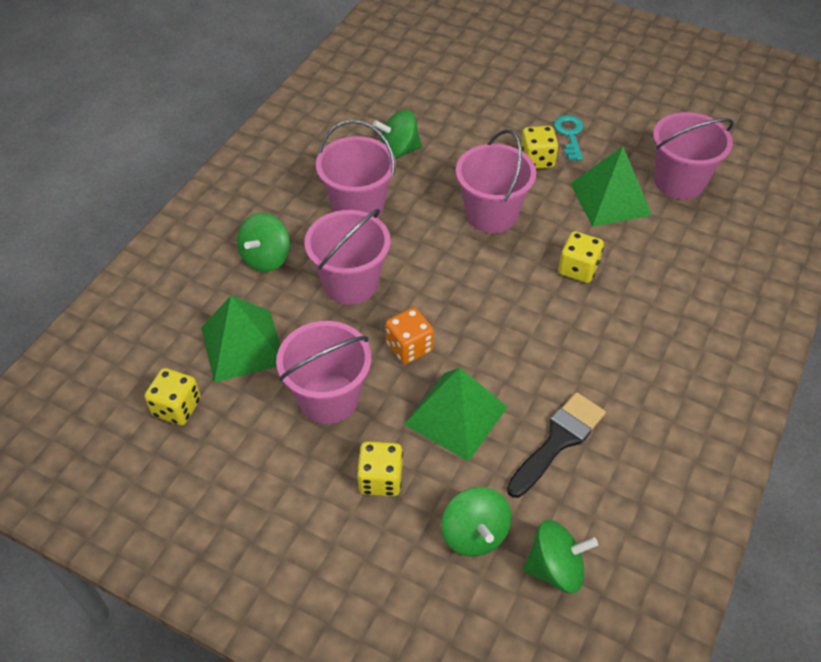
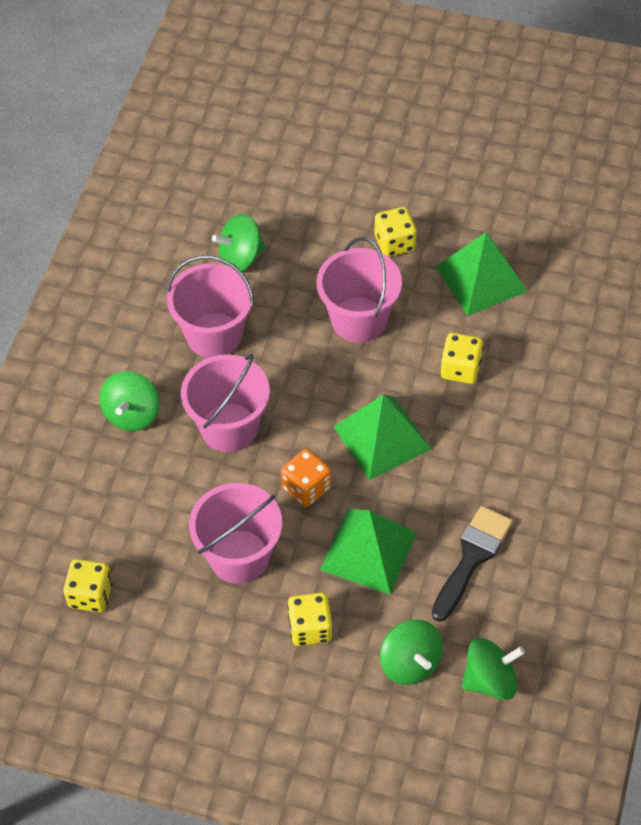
camera: 10 degrees left, 5 degrees up
(242, 345) = (136, 517): green pyramid -> green pyramid (382, 437)
(570, 135) = (425, 205): turquoise key -> none
(679, 181) = (550, 244): pink bucket -> none

